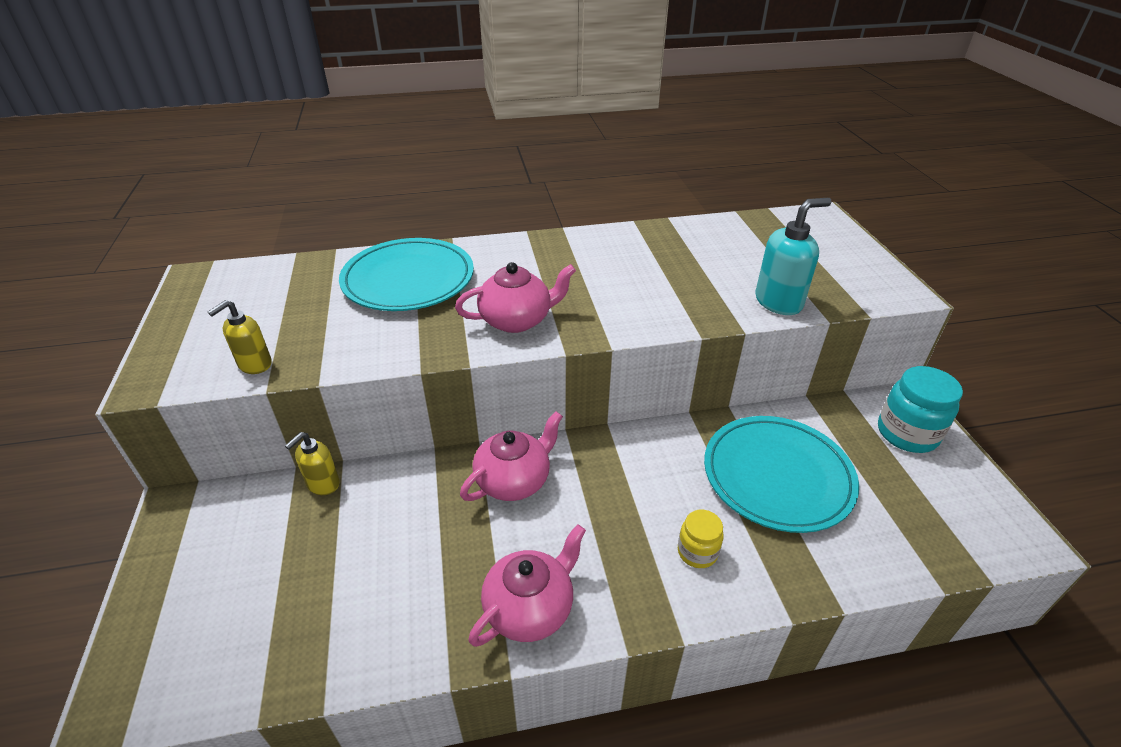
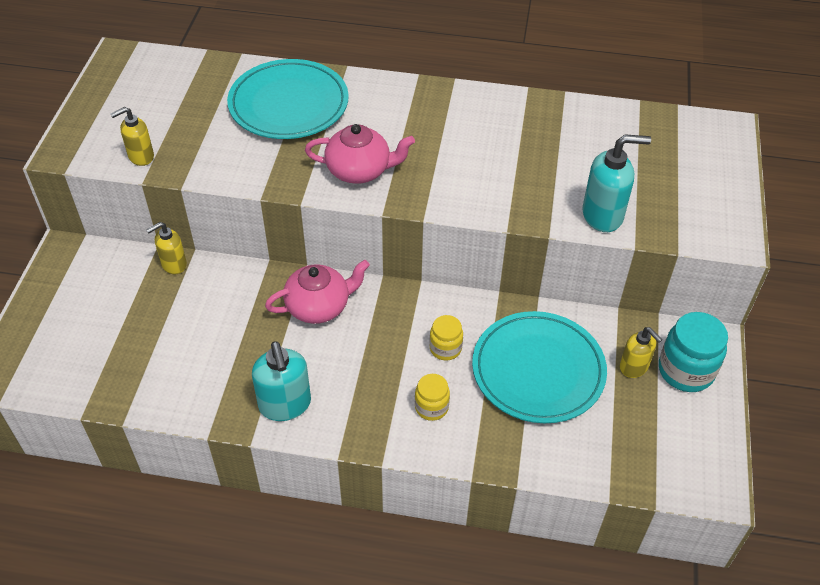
camera: 20 degrees right, 10 degrees up
(530, 608) = (285, 405): pink teapot -> turquoise soap dispenser
(672, 483) = (445, 348): none -> yellow jar
(861, 445) = (634, 367): none -> yellow soap dispenser

